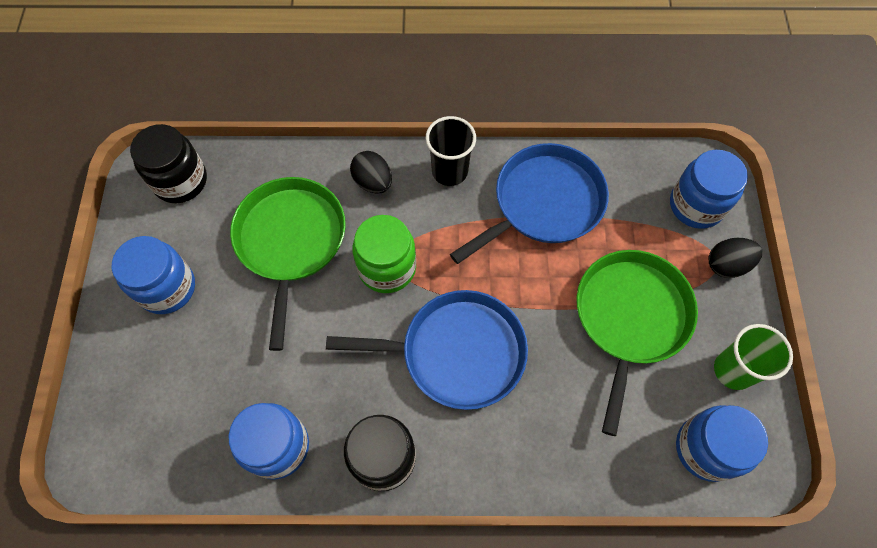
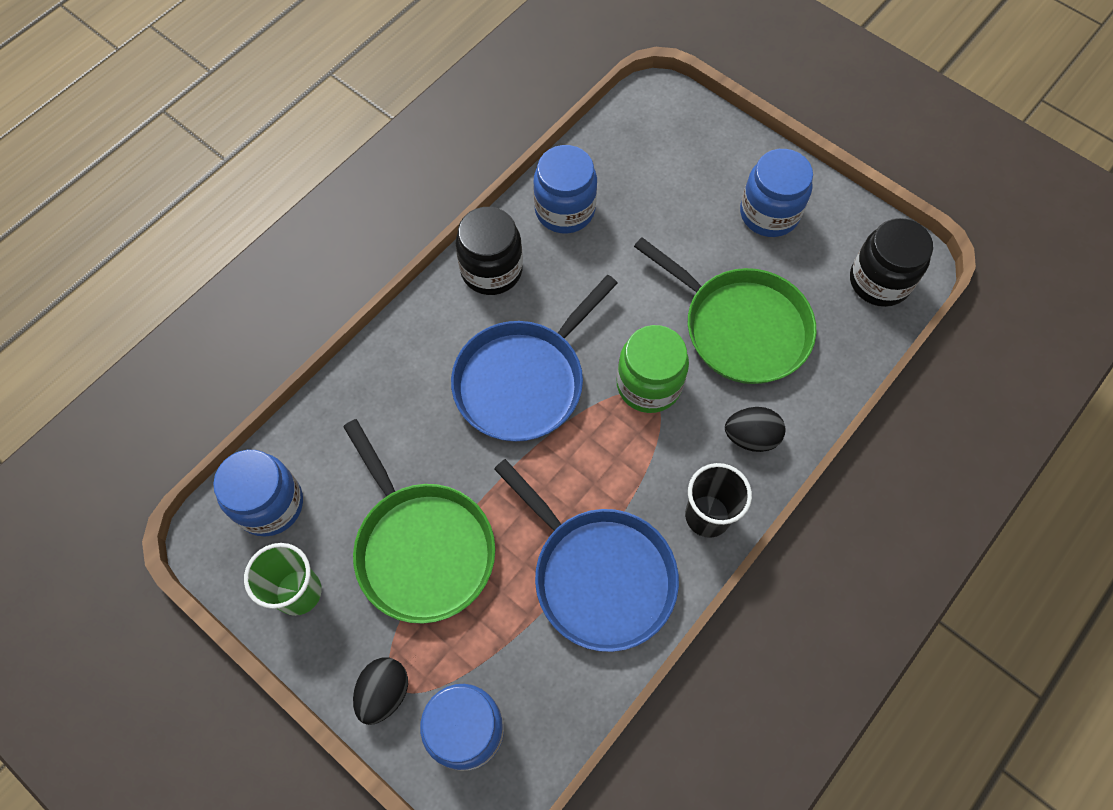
camera: 130 degrees right, 0 degrees up
(543, 203) = (598, 575): blue pan -> blue pan turned 45 degrees counterclockwise

